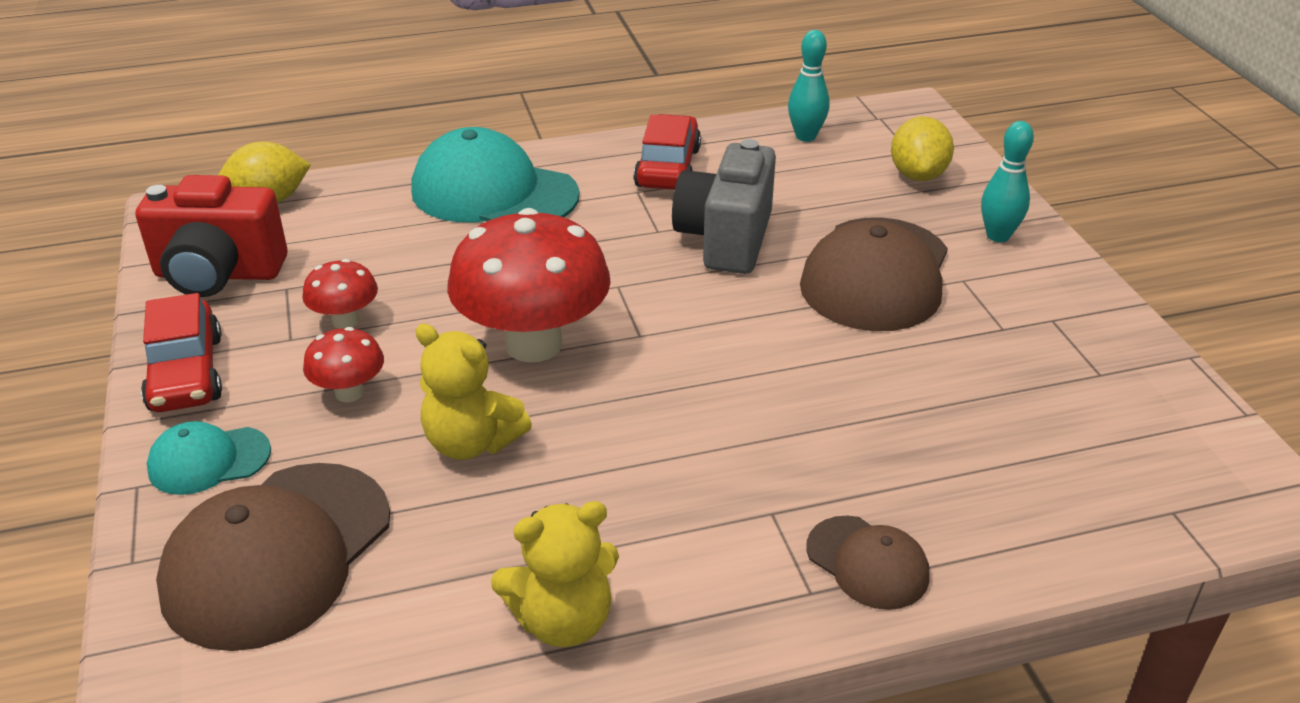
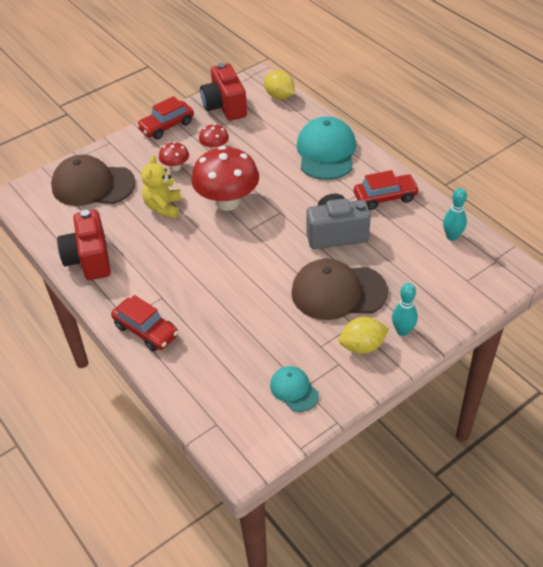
camera: 70 degrees right, 10 degrees up
(209, 460) = (127, 151): turquoise cap -> turquoise cap (294, 390)
(563, 620) = (89, 259): yellow teddy bear -> red camera
(867, 563) = (146, 330): brown cap -> red car
(918, 175) = (443, 288): yellow lemon -> yellow lemon (362, 346)

